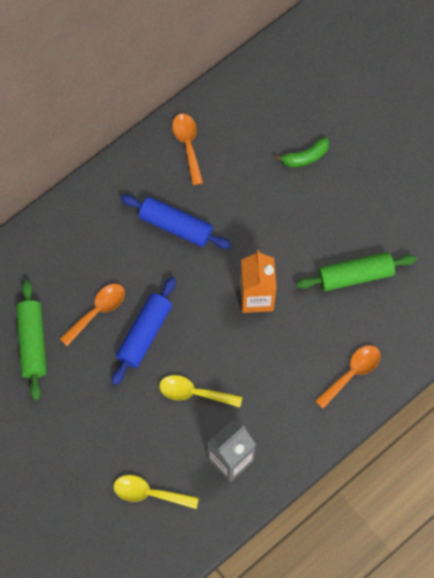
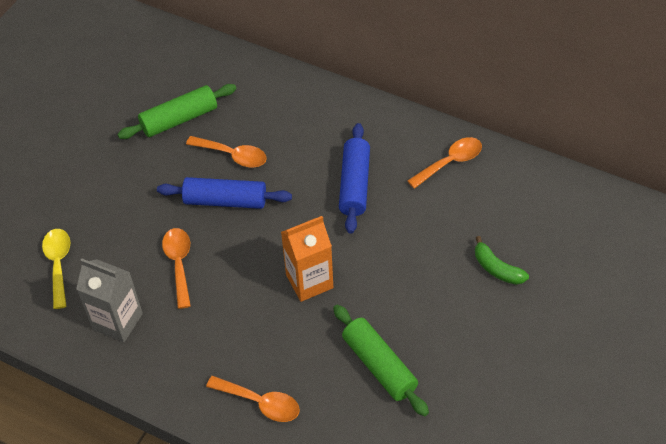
camera: 70 degrees right, 15 degrees down
(194, 393) = (179, 264): yellow spoon -> orange spoon

